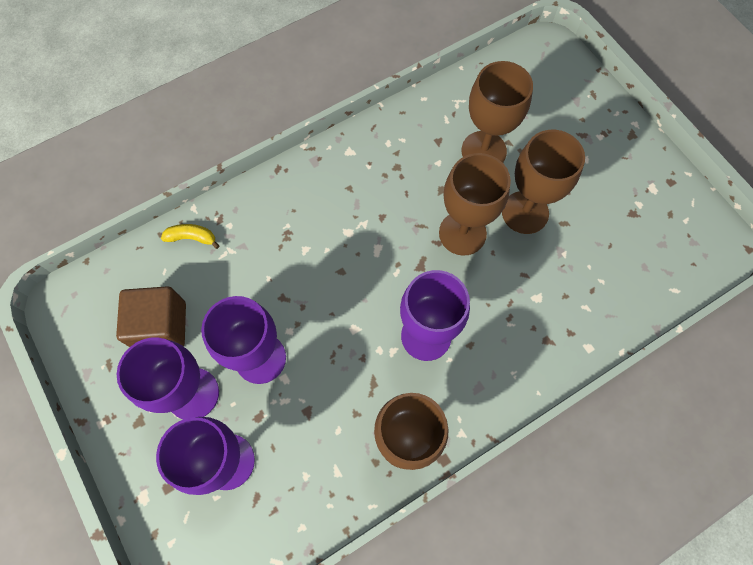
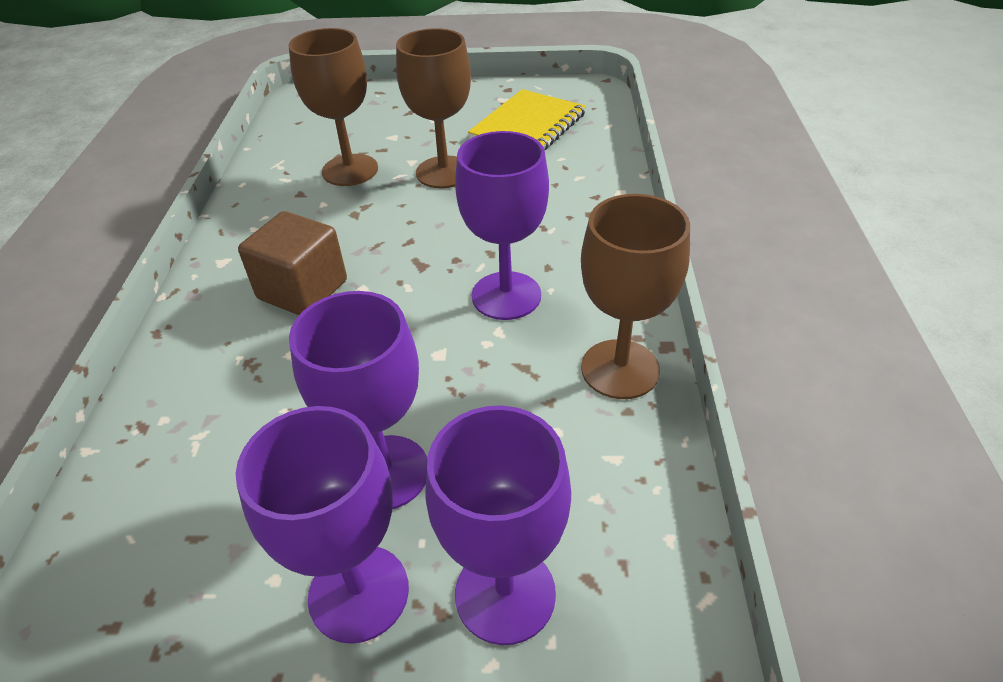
camera: 55 degrees left, 25 degrees down
(161, 326) = (209, 586): brown cube -> brown cube (302, 290)
(192, 238) = (125, 473): yellow banana -> none
(462, 233) = (419, 220): brown goblet -> none
(627, 232) = (528, 126): none -> yellow notebook

